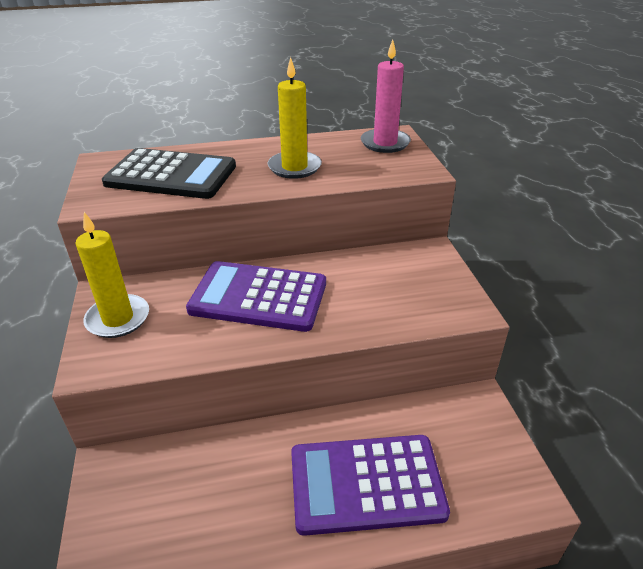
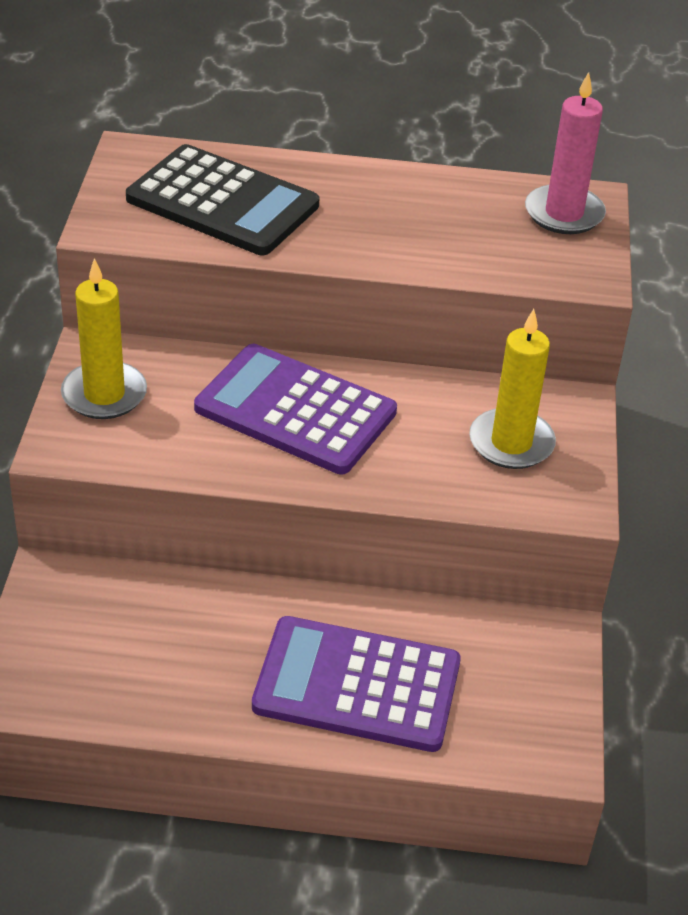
camera: 15 degrees right, 5 degrees up
(294, 167) = (403, 229): yellow candle -> yellow candle (511, 443)

